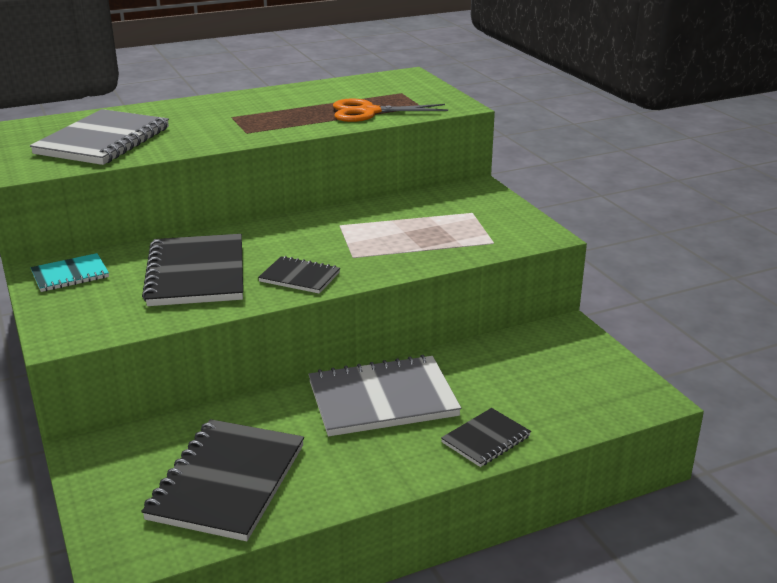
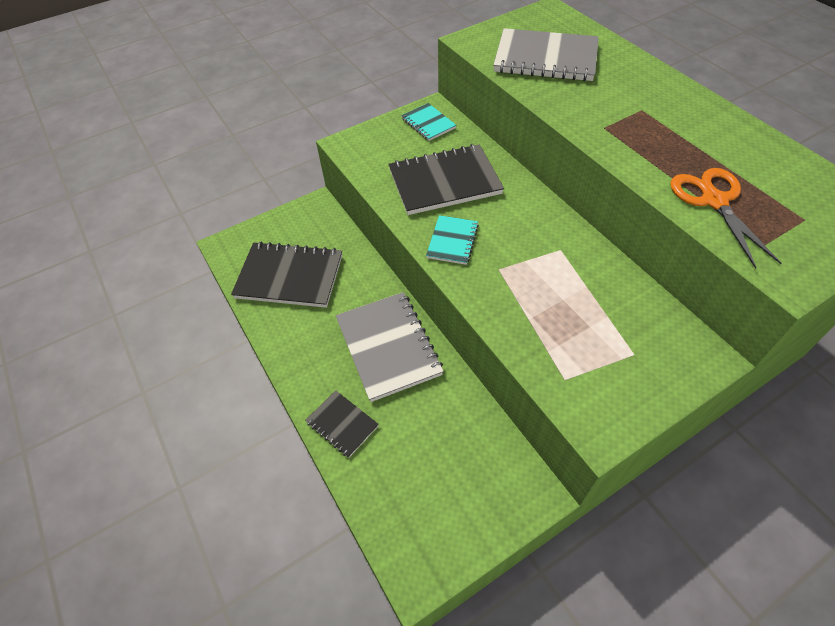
camera: 85 degrees right, 25 degrees up
(300, 277) = (452, 241): black notebook -> turquoise notebook

